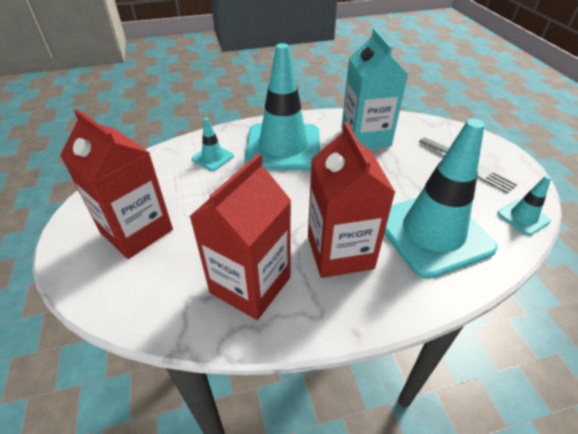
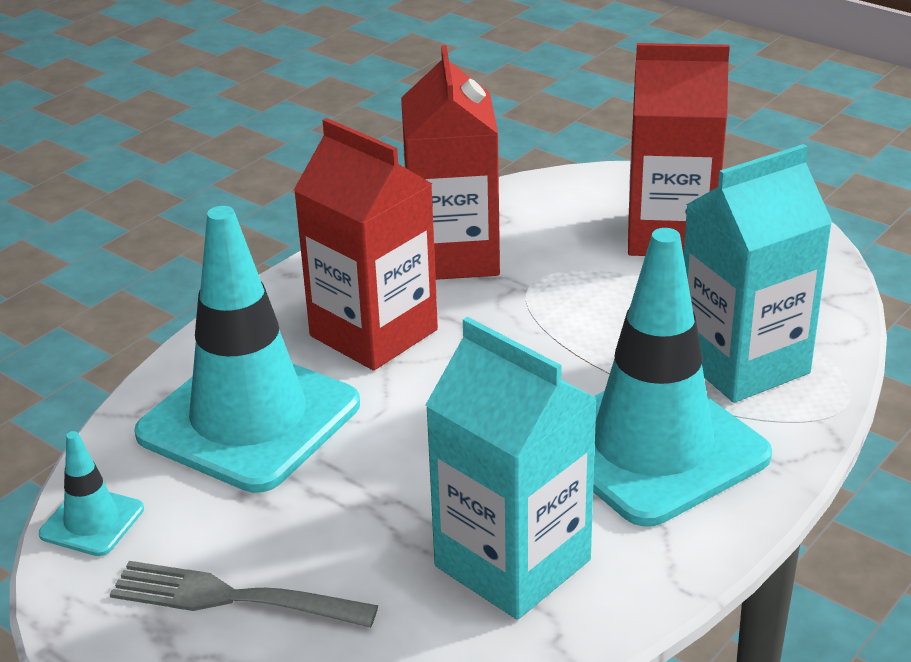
camera: 145 degrees right, 10 degrees down
(213, 157) = (742, 363): turquoise traffic cone -> turquoise carton

